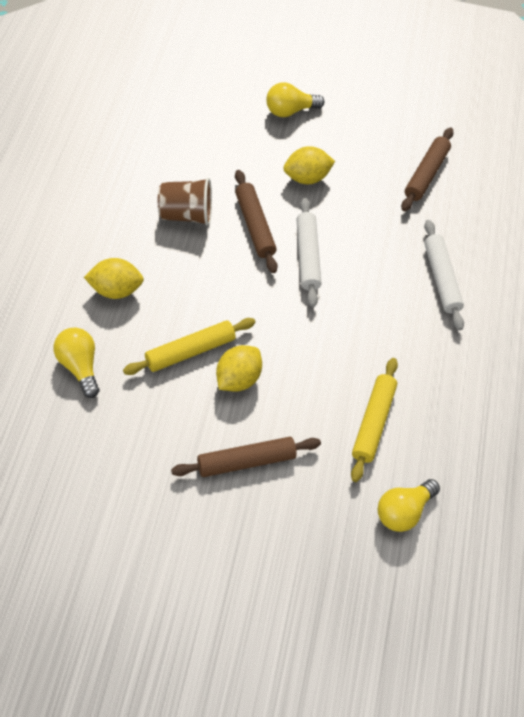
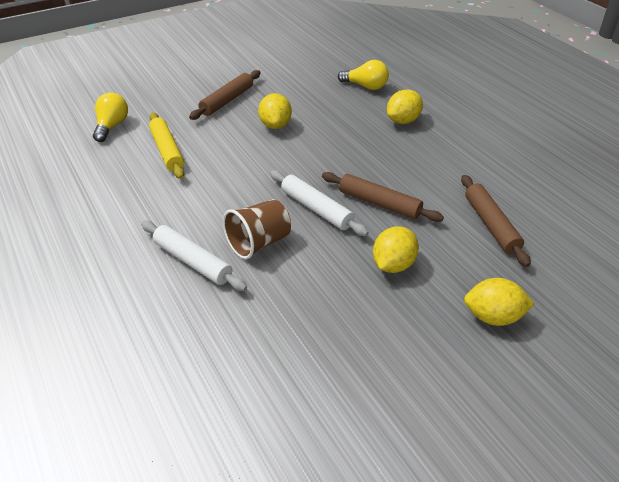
camera: 145 degrees right, 15 degrees down
(185, 215) = (432, 179): brown cup -> brown cup (259, 243)
(190, 351) = (319, 121): yellow rolling pin -> none
(290, 111) = (493, 317): yellow light bulb -> yellow lemon
(426, 174) = (296, 351): brown rolling pin -> brown rolling pin (491, 225)

